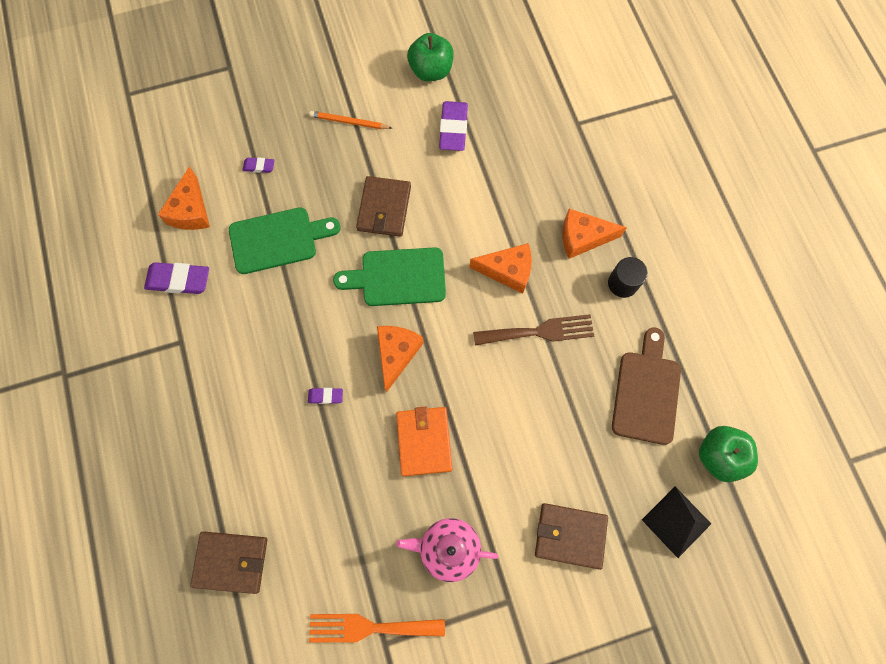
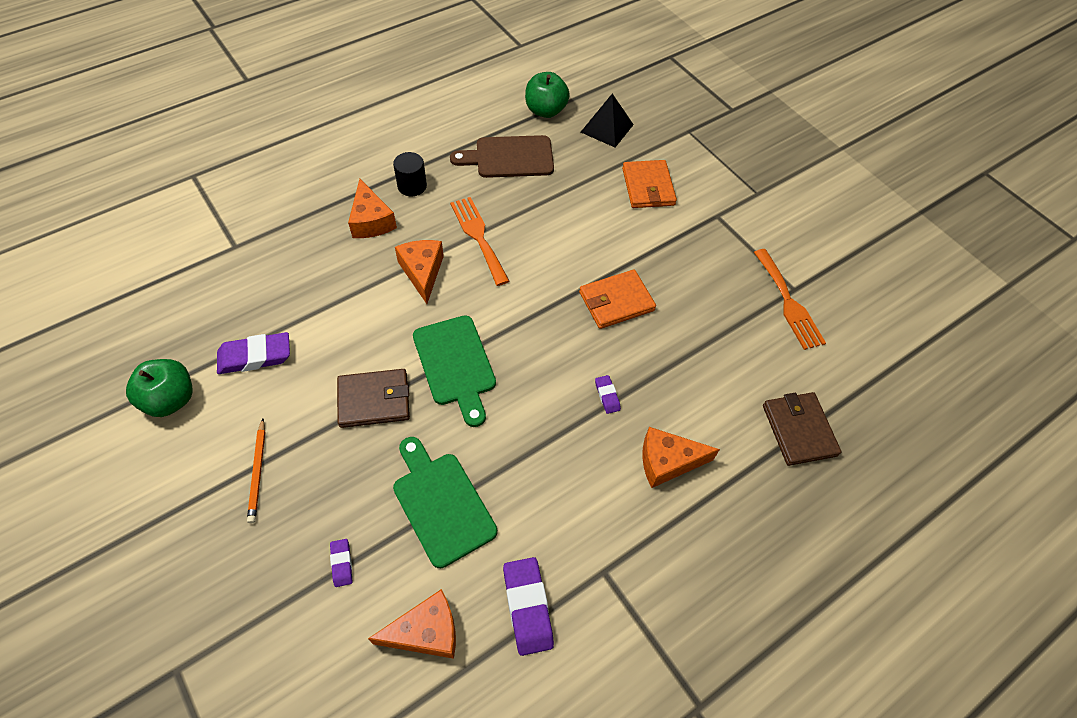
camera: 110 degrees left, 15 degrees down
(396, 354) = (540, 345): orange cheese -> orange cheese (667, 462)
(448, 548) = (698, 263): pink teapot -> none
(539, 331) = (478, 236): brown fork -> orange fork
(570, 536) = (648, 187): brown wallet -> orange wallet

